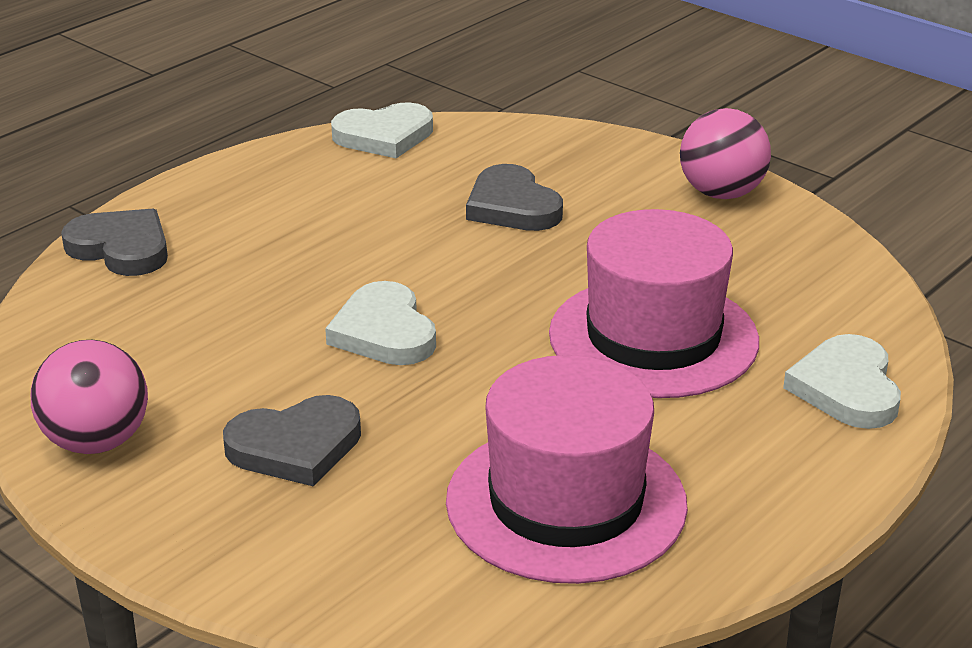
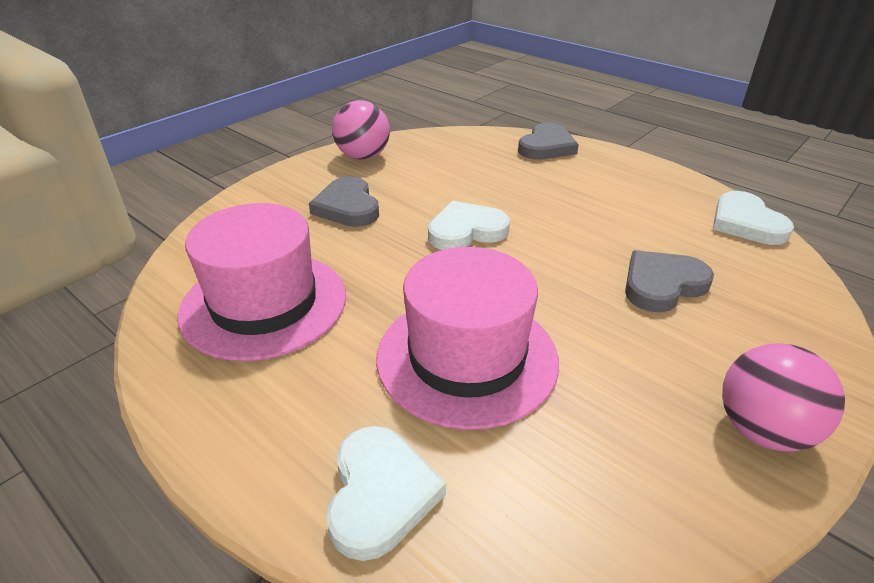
camera: 90 degrees right, 5 degrees up
(846, 388) = (380, 494): white heart -> white heart turned 90 degrees clockwise

